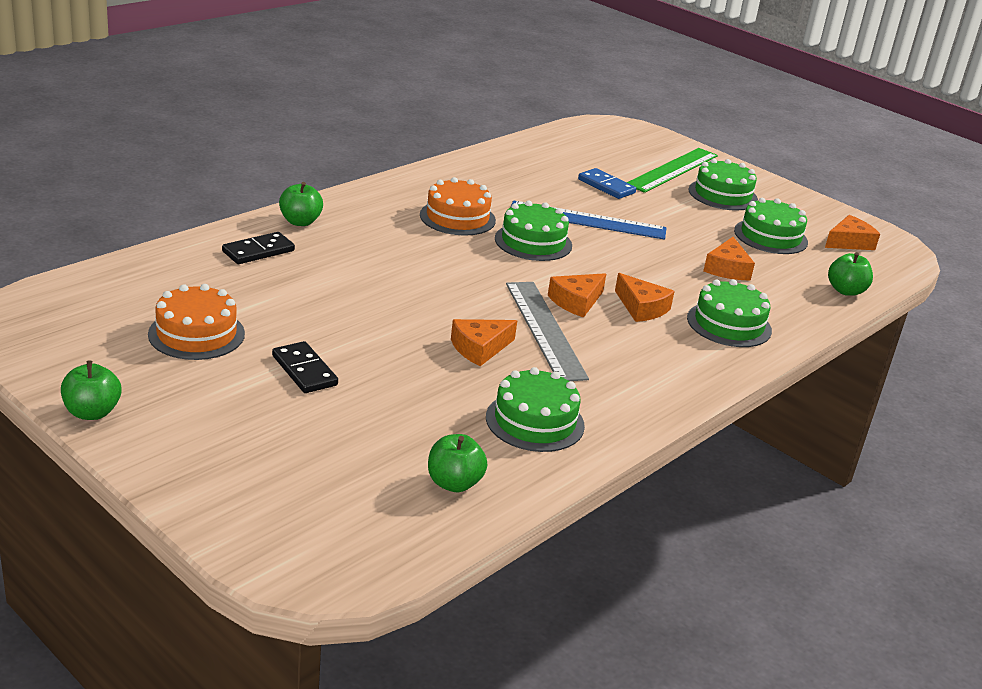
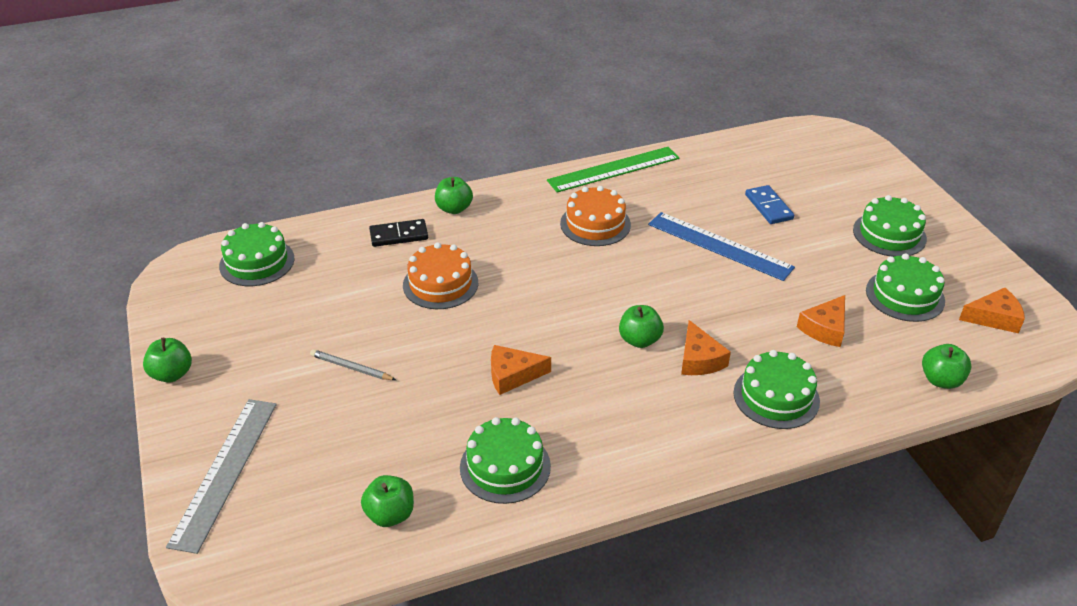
camera: 30 degrees right, 10 degrees up
(196, 334) = (295, 313): orange cake -> orange cake (440, 284)
(304, 370) = (351, 368): black domino -> grey pencil
(533, 242) = (647, 263): green cake -> green cake (257, 262)
(544, 329) = (586, 366): grey ruler -> grey ruler (225, 471)
(576, 302) = (639, 340): orange cheese -> green apple
(672, 170) = (856, 195): green ruler -> green ruler (614, 169)

